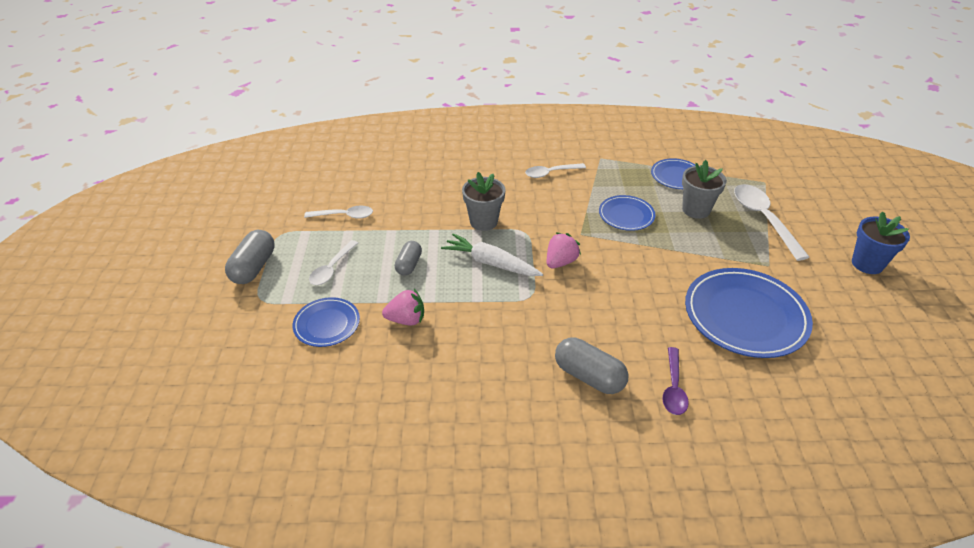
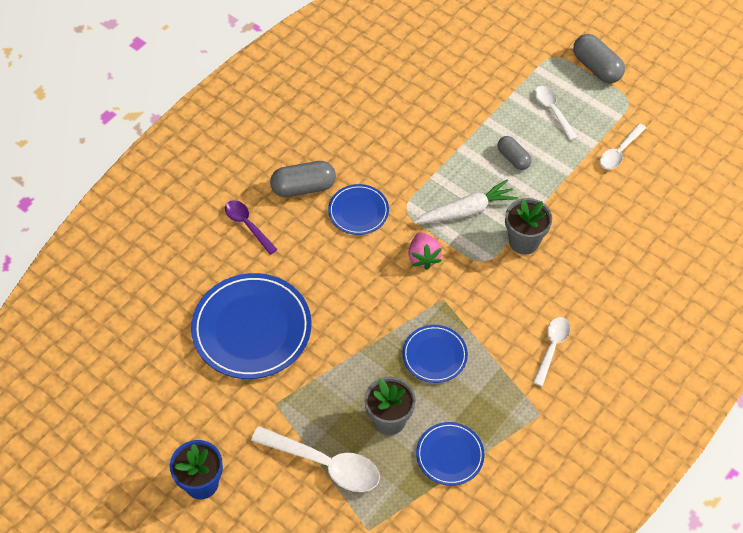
camera: 130 degrees right, 15 degrees up
(327, 324) = (491, 79): blue plate -> blue plate (358, 211)
(406, 320) = (453, 123): pink strawberry -> none

